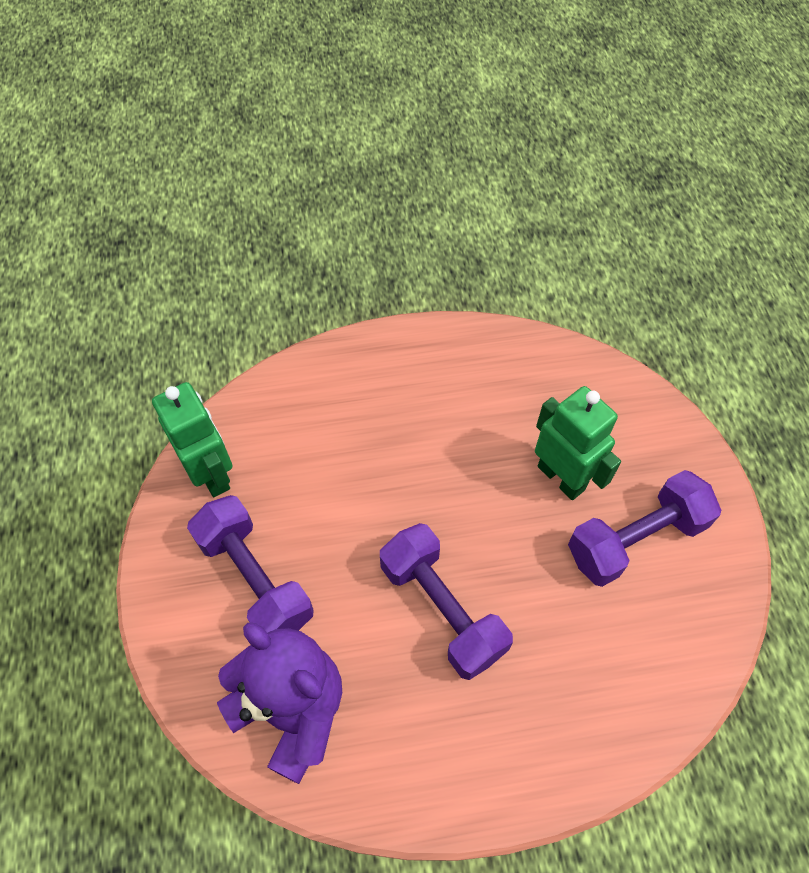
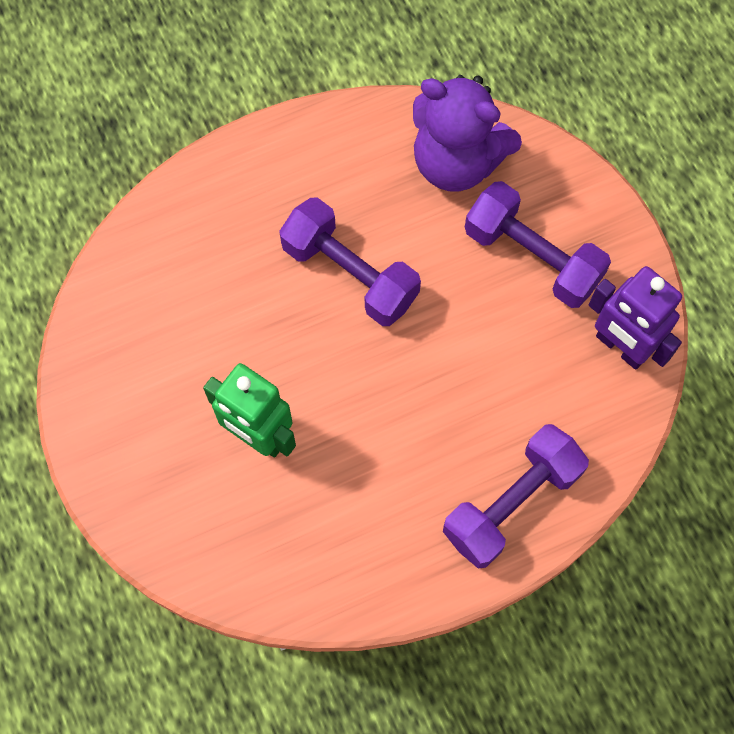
camera: 165 degrees right, 10 degrees up
(212, 474) = (621, 347): green robot -> purple robot
(635, 539) = (174, 387): purple dumbbell -> purple dumbbell (511, 503)

